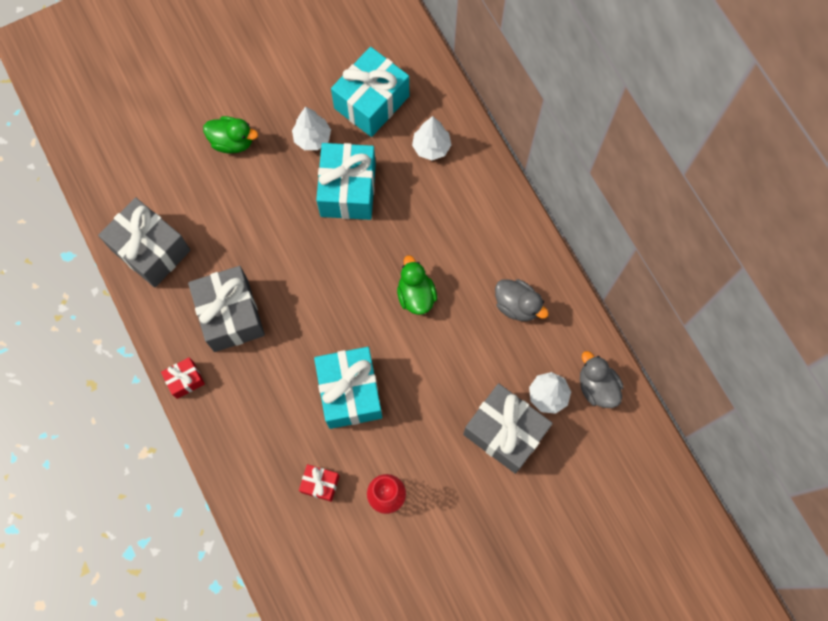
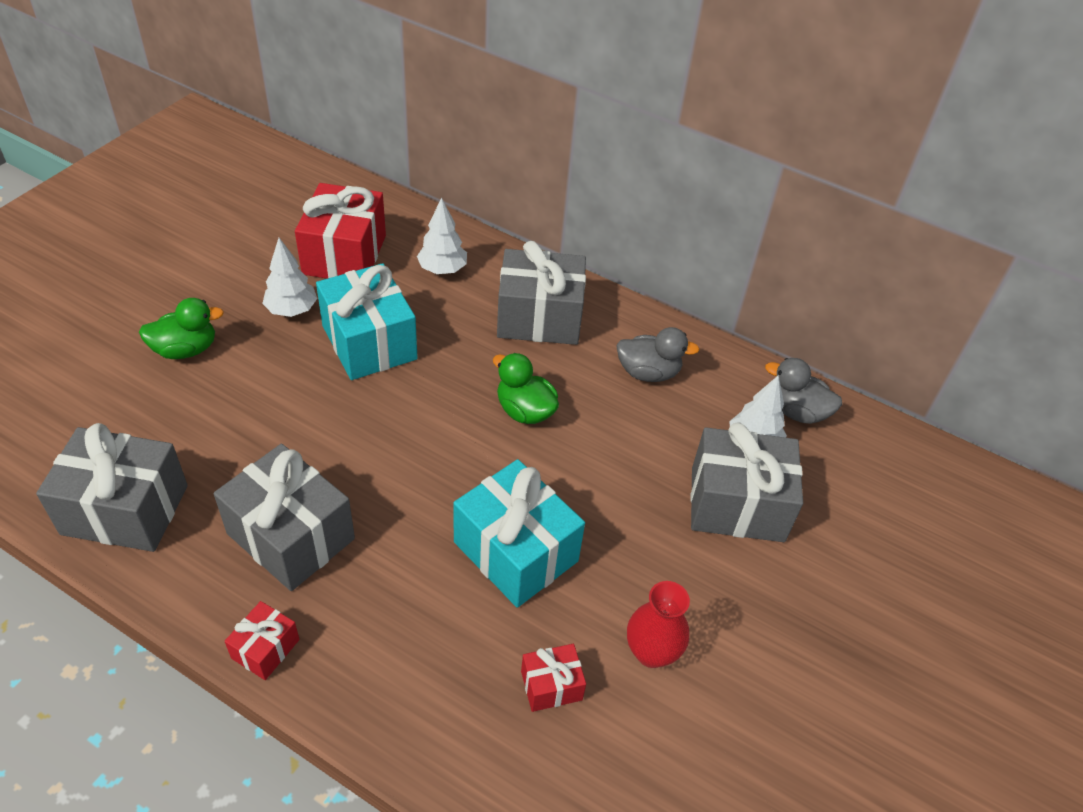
camera: 35 degrees left, 25 degrees down
(371, 102) = (345, 255): turquoise gift -> red gift
(472, 223) = (539, 318): none -> grey gift

